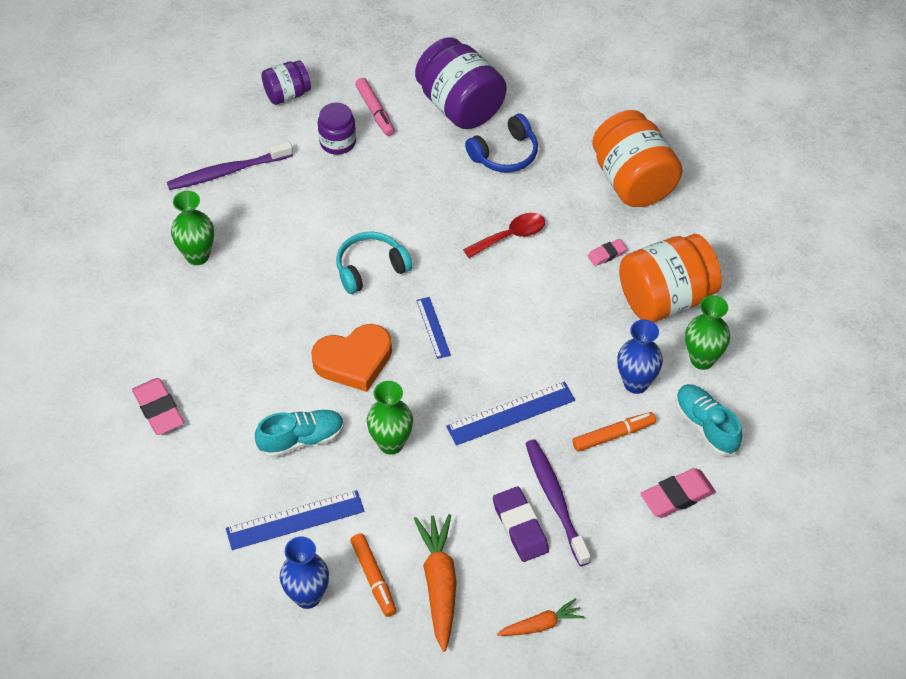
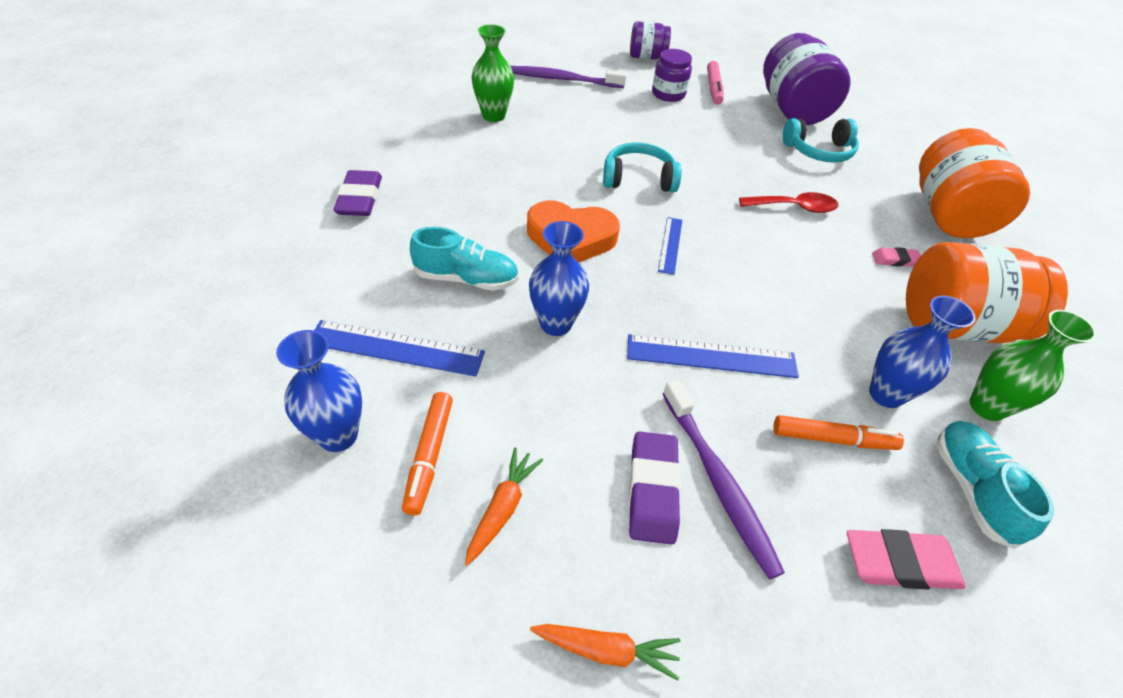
camera: 25 degrees right, 5 degrees down
(159, 409) = (360, 198): pink eraser -> purple eraser
(391, 443) = (555, 324): green vase -> blue vase
(439, 585) = (502, 509): orange carrot -> orange carrot, size x0.59
(505, 154) = (818, 151): blue headphones -> turquoise headphones
(555, 501) = (718, 481): purple toothbrush -> purple toothbrush turned 150 degrees clockwise

